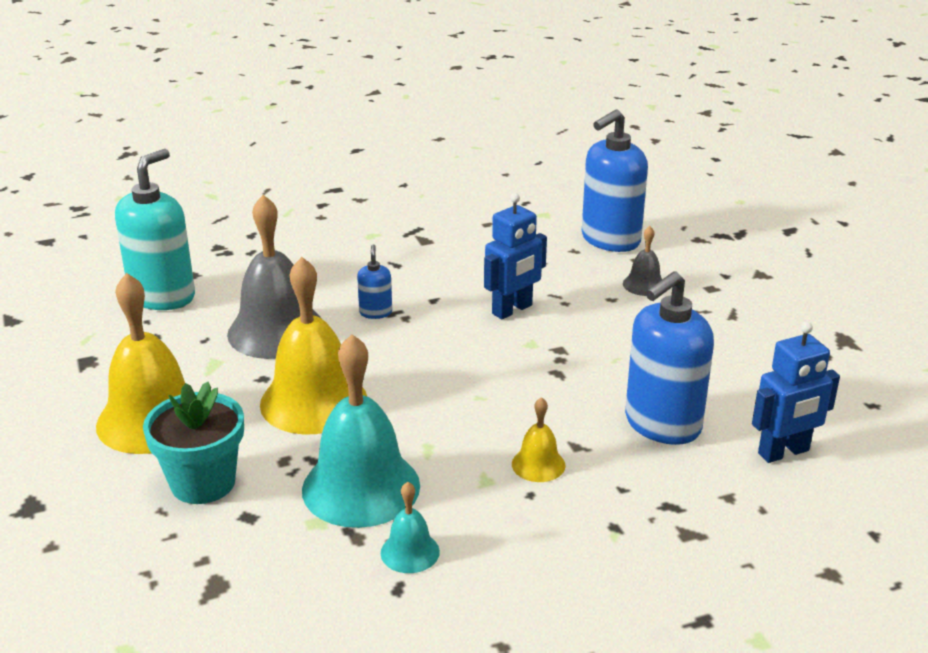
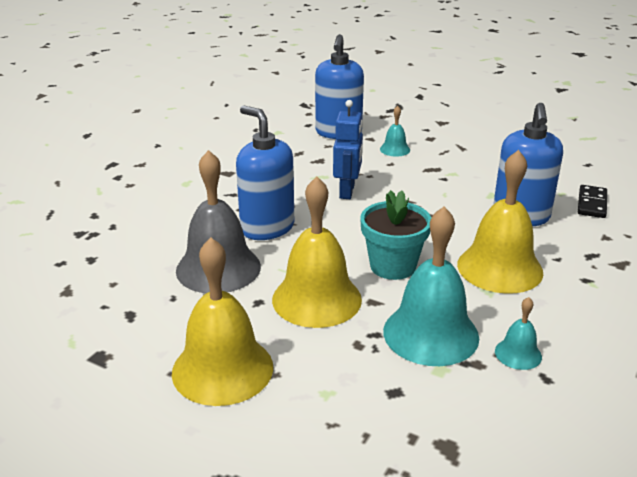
camera: 40 degrees left, 0 degrees up
(163, 296) = (90, 284): turquoise soap dispenser -> none
(203, 483) = (330, 389): turquoise flower pot -> turquoise flower pot (393, 266)
(375, 312) = (267, 228): blue soap dispenser -> blue soap dispenser, size x2.18
(538, 464) = (499, 268): yellow bell -> yellow bell, size x2.14
(644, 284) = (395, 149): grey bell -> turquoise bell
(784, 452) = (592, 204): blue robot -> black domino

